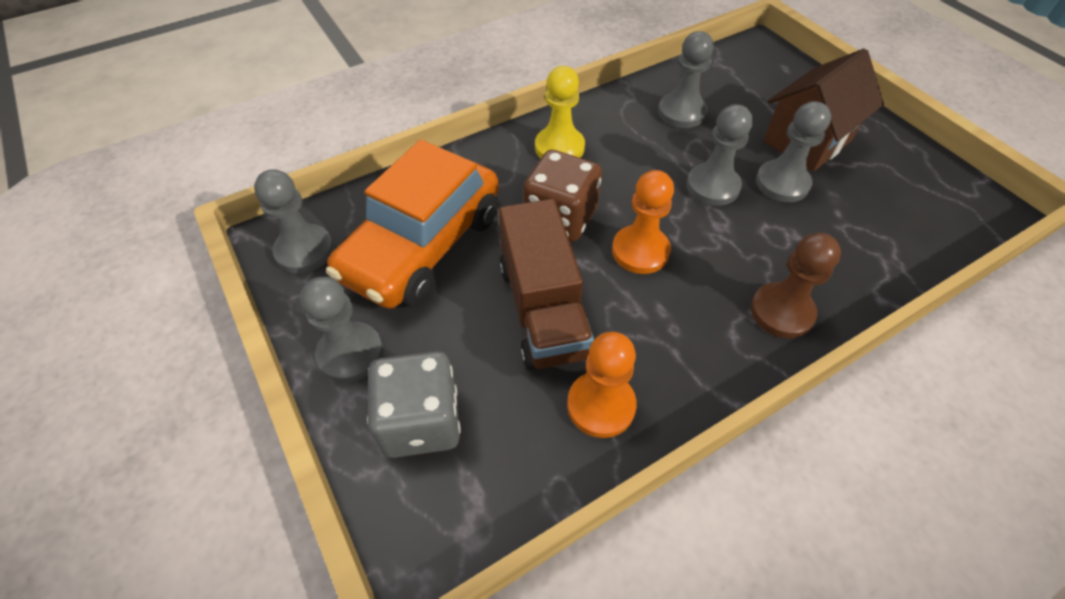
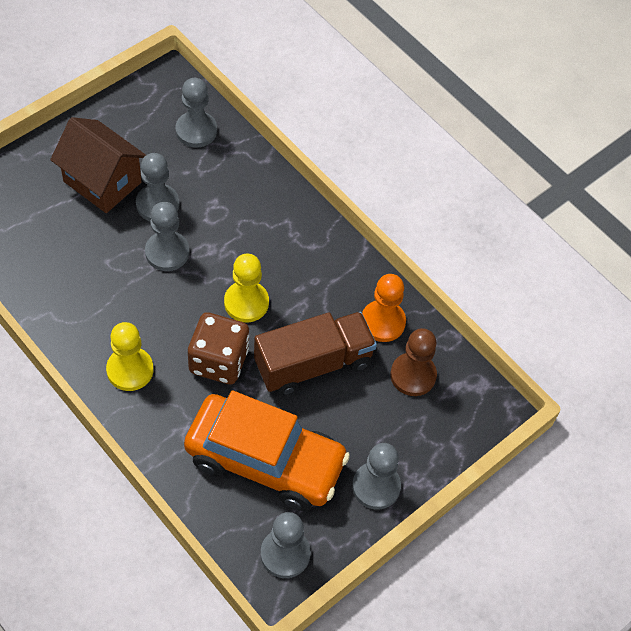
camera: 105 degrees left, 5 degrees up
(421, 421) = (417, 427): grey dice -> none
(640, 251) = (246, 303): orange pawn -> yellow pawn
(681, 112) = (70, 273): grey pawn -> grey pawn (196, 131)
(782, 312) = (288, 217): brown pawn -> brown pawn (413, 375)

